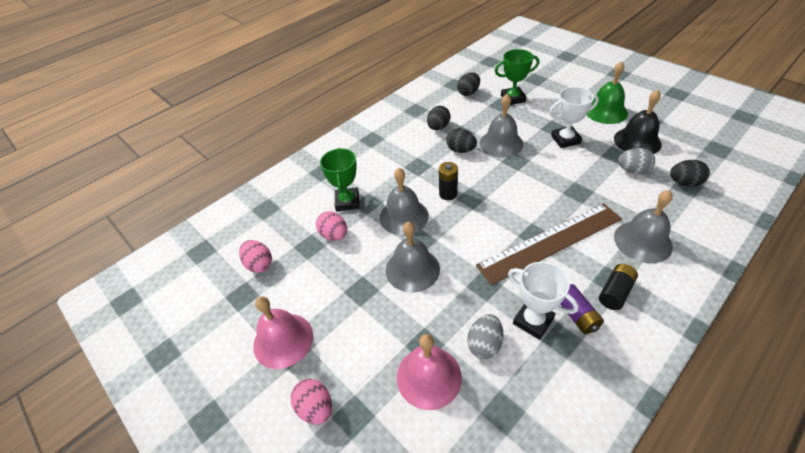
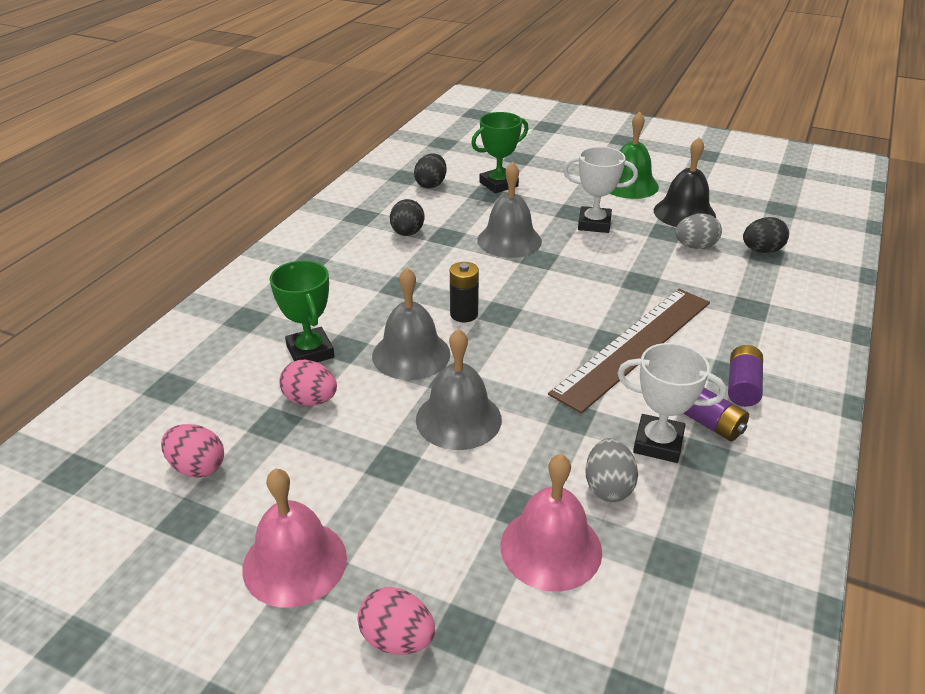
camera: 25 degrees left, 10 degrees down
(461, 150) = (455, 257): black egg -> none
(565, 140) = (594, 224): white trophy -> white trophy turned 45 degrees clockwise
(615, 292) = (742, 386): black battery -> purple battery
(642, 241) = (746, 323): grey bell -> none

